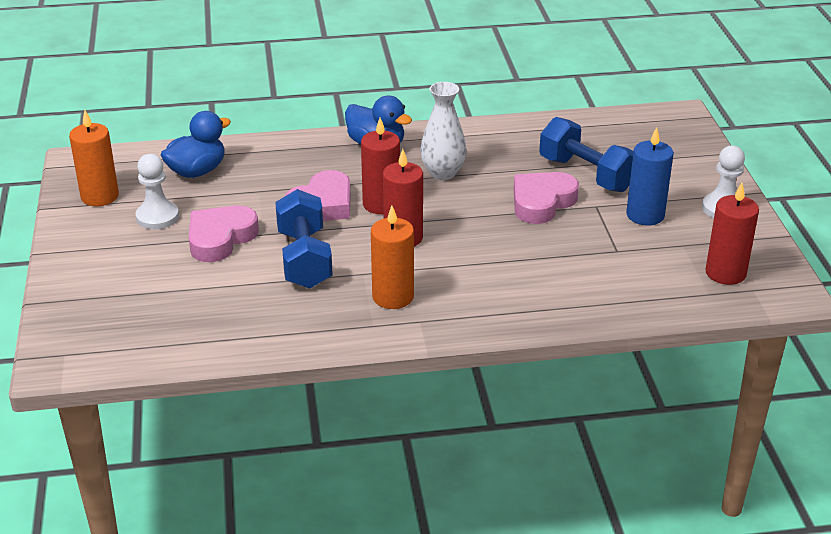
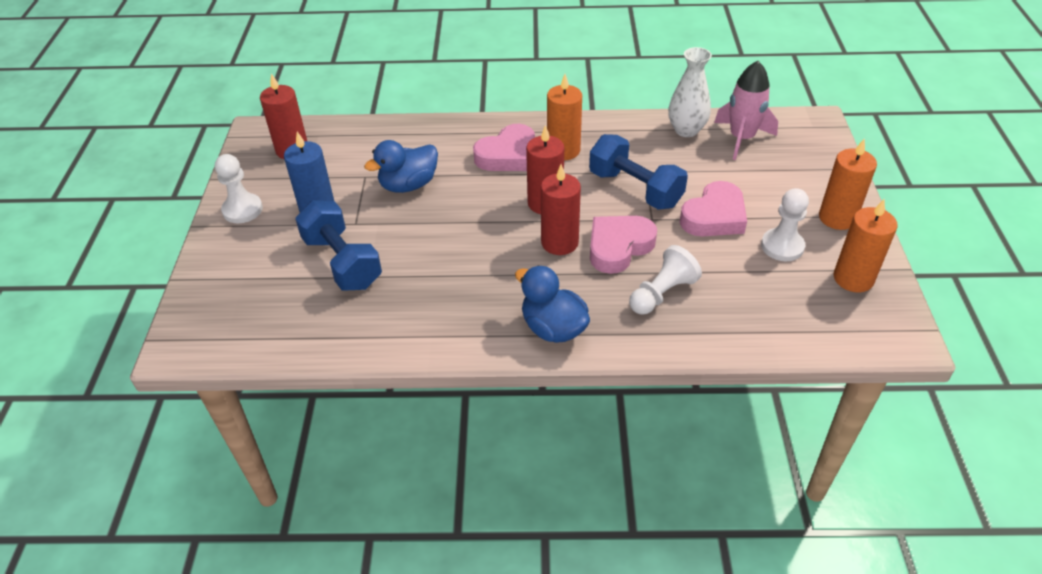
camera: 170 degrees left, 10 degrees up
(88, 246) = (837, 218): none -> orange candle
(165, 329) = (741, 138): none -> pink rocket
(197, 171) = (757, 305): blue duck -> blue duck (408, 185)
(281, 173) = (662, 293): none -> white pawn
(304, 259) = (635, 189): blue dumbbell -> blue dumbbell turned 45 degrees counterclockwise
(443, 173) = (489, 278): white vase -> white vase (686, 130)
(542, 202) = (404, 231): pink heart -> pink heart (507, 155)

